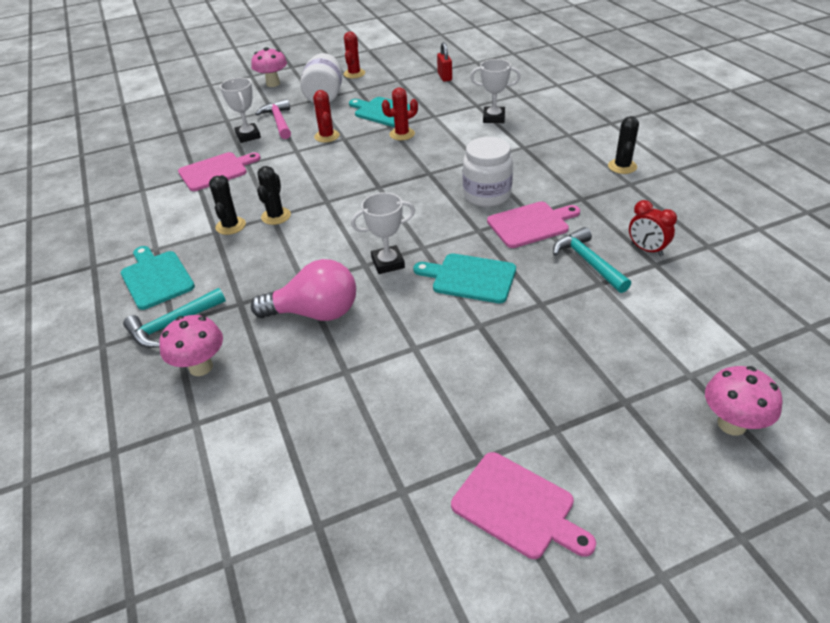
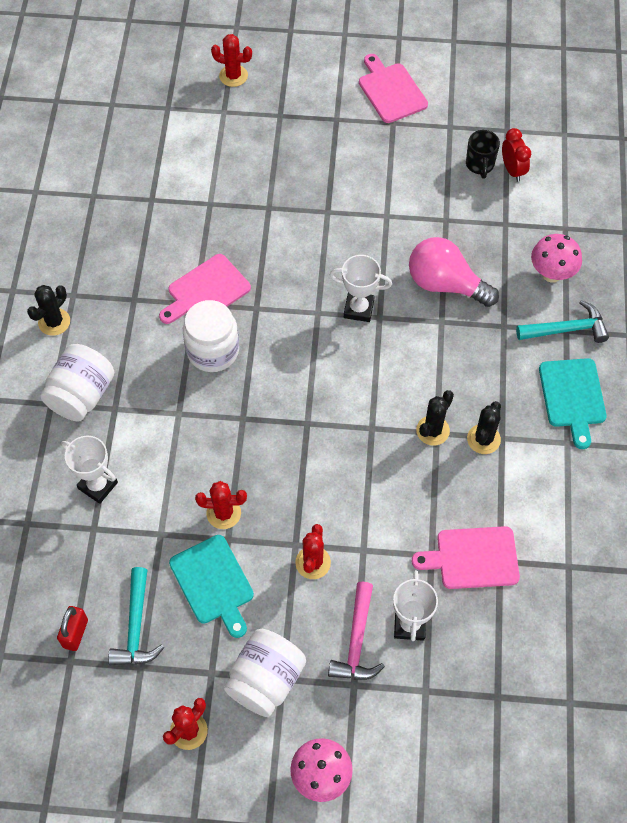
camera: 155 degrees left, 20 degrees up
(334, 454) = (480, 165): none -> black mug
(470, 278) = (302, 258): turquoise cutting board -> none
(531, 224) = (206, 291): pink cutting board -> pink cutting board turned 45 degrees counterclockwise
(553, 144) = (82, 395): none -> white jar
(588, 262) = (199, 227): turquoise hammer -> turquoise hammer (136, 626)
(646, 249) = (142, 216): red clock -> red clock (512, 170)
(731, 424) = (233, 76): pink mushroom -> red cactus

